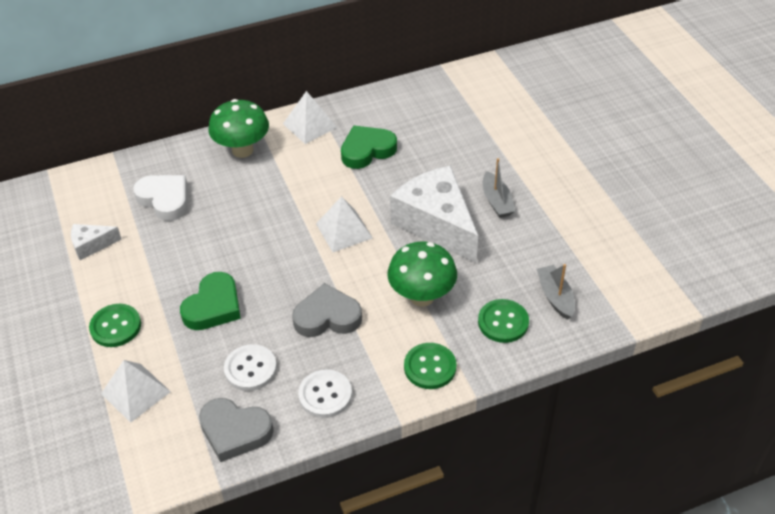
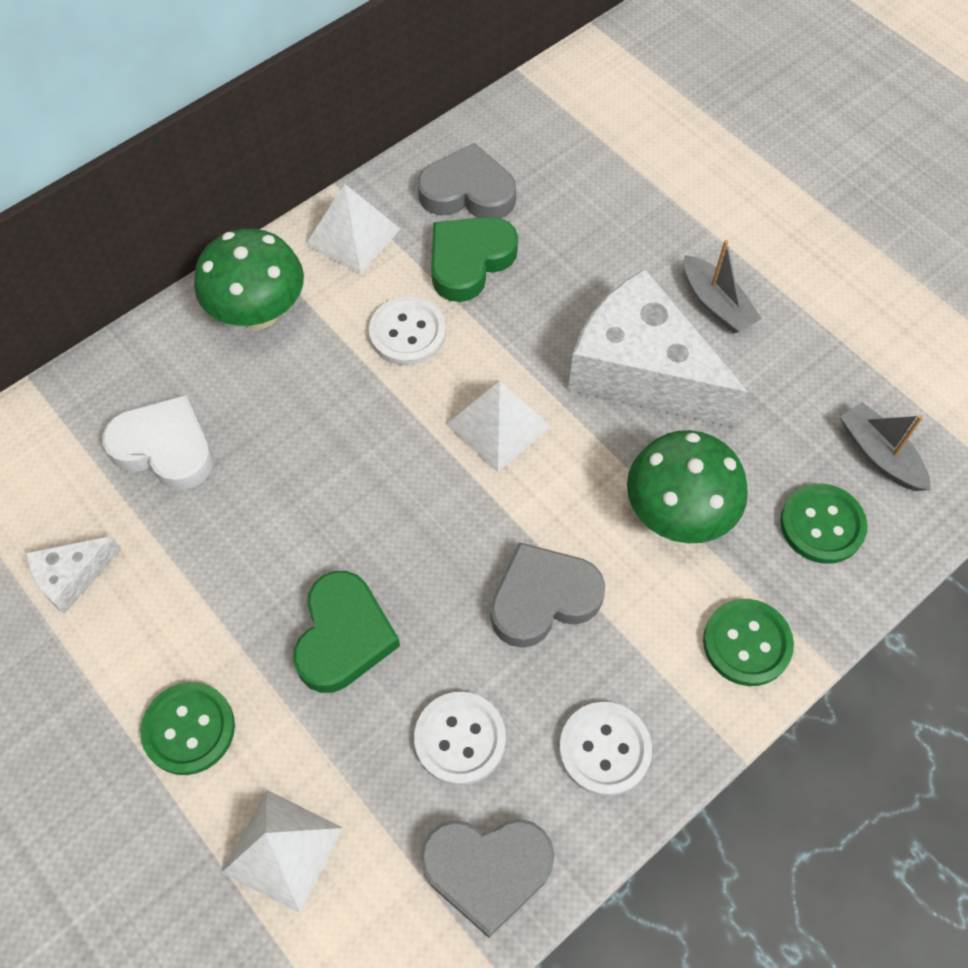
camera: 20 degrees left, 15 degrees up
(316, 176) = (407, 333): none -> white button
(383, 118) = (468, 192): none -> grey heart

